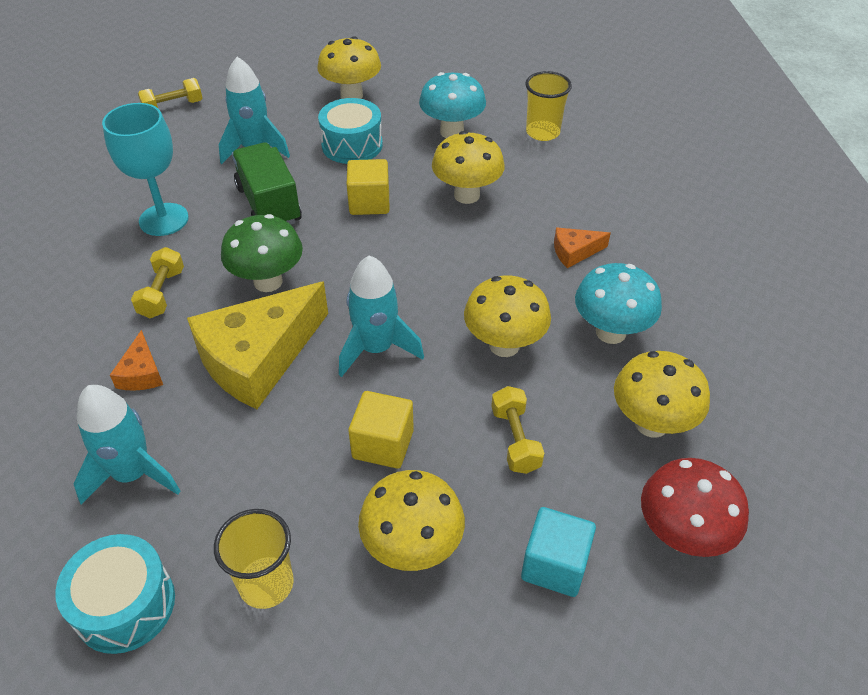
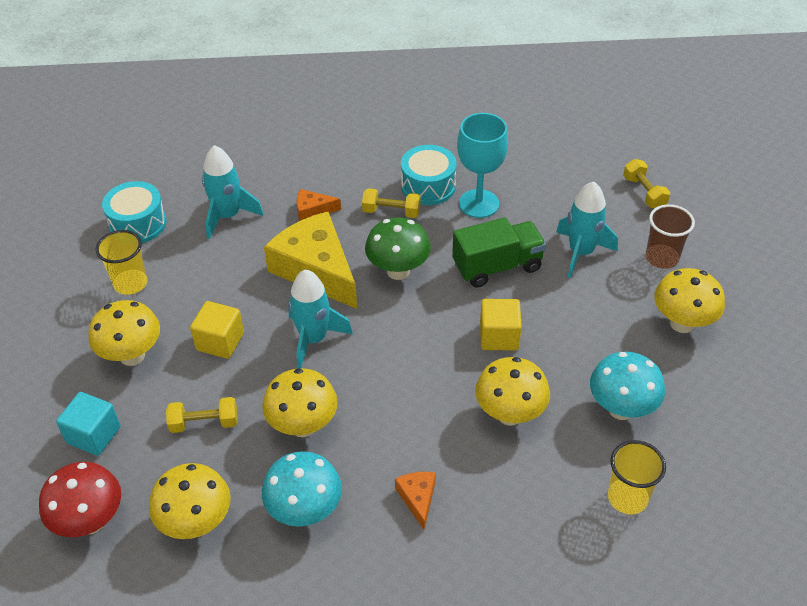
camera: 95 degrees right, 0 degrees up
(268, 101) = (661, 258): none -> brown cup
(352, 145) = (591, 324): turquoise drum -> turquoise drum (428, 186)

